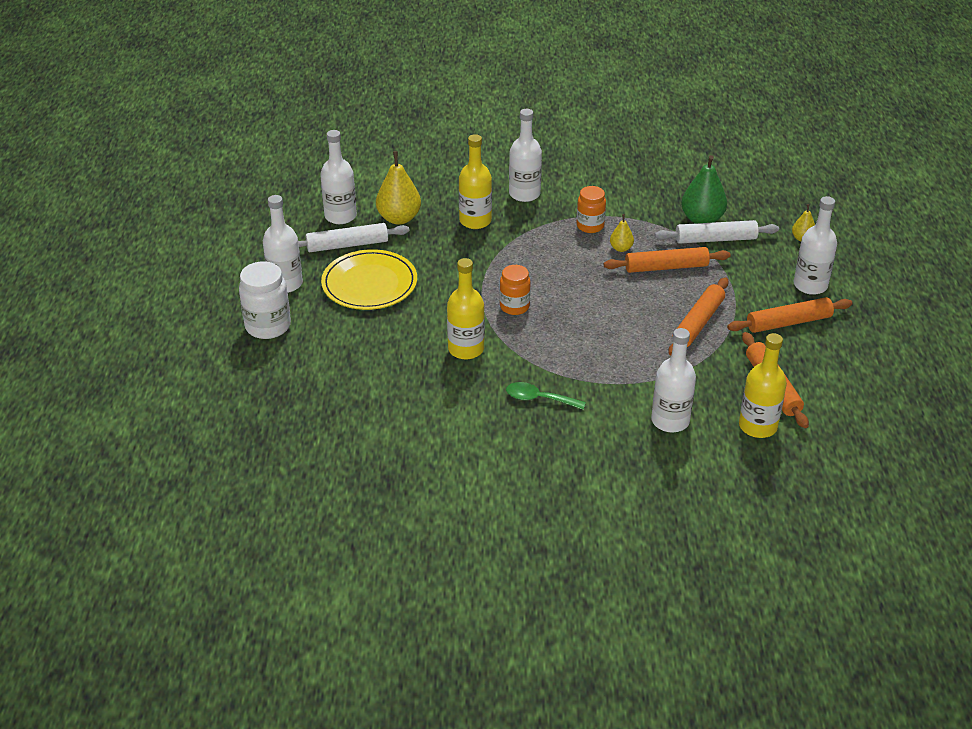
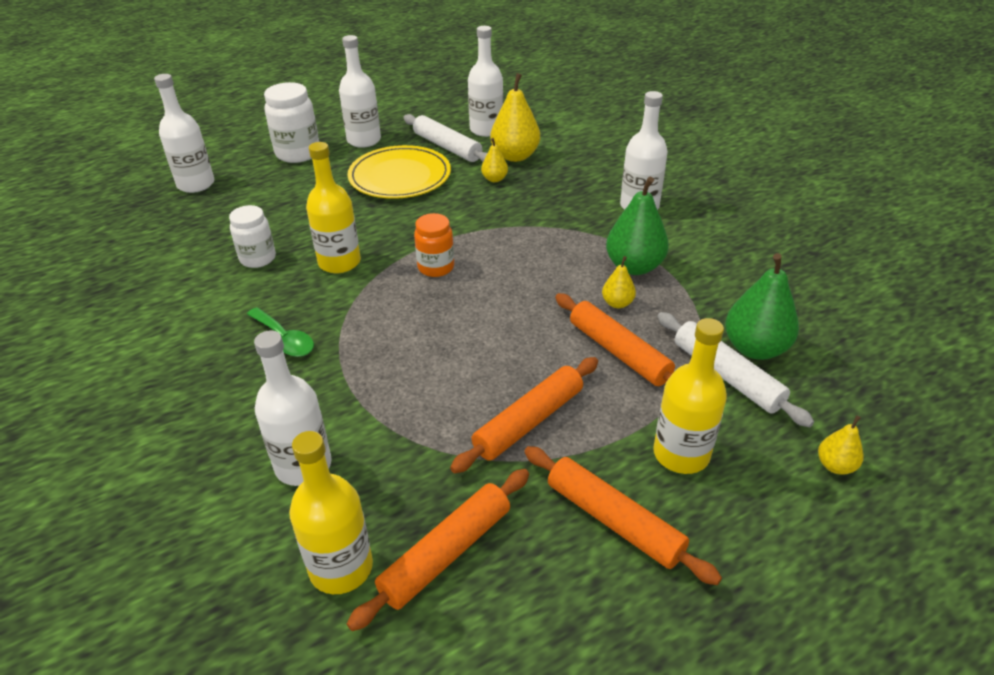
camera: 60 degrees right, 0 degrees up
(421, 388) = (258, 258): none -> white jar
(423, 240) = (494, 179): none -> yellow pear
(475, 221) = (558, 195): yellow bottle -> yellow bottle (681, 454)
(539, 399) = (285, 339): green spoon -> green spoon turned 150 degrees clockwise
(590, 226) = (634, 267): orange jar -> green pear
(698, 323) = (529, 422): orange rolling pin -> orange rolling pin turned 45 degrees counterclockwise
(810, 285) = (730, 516): white bottle -> white bottle (196, 184)

